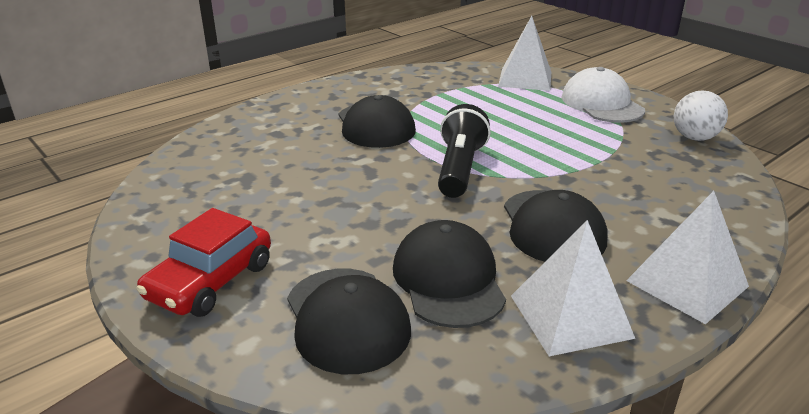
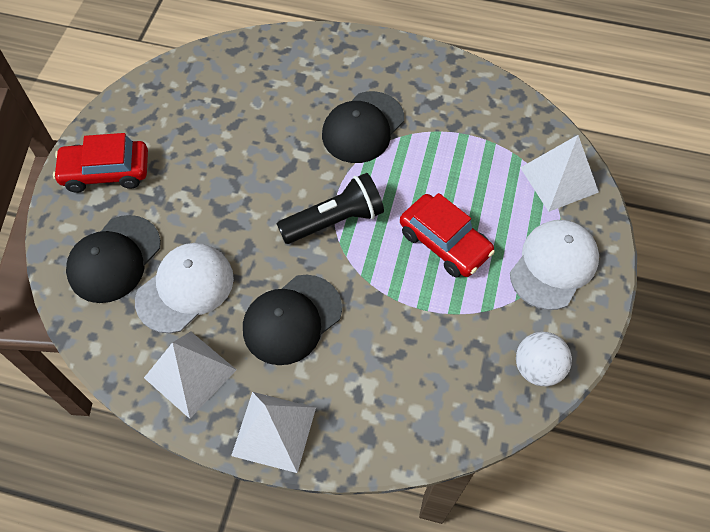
camera: 55 degrees right, 30 degrees up
(448, 280) = (185, 289): black cap -> white cap
(538, 132) = (444, 242): none -> red car

